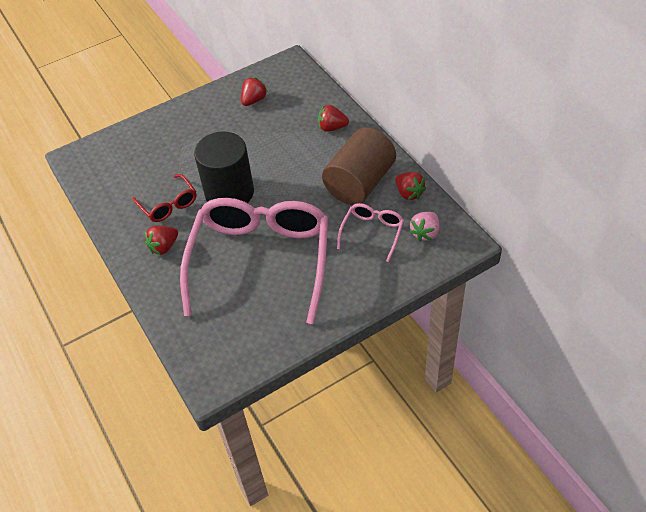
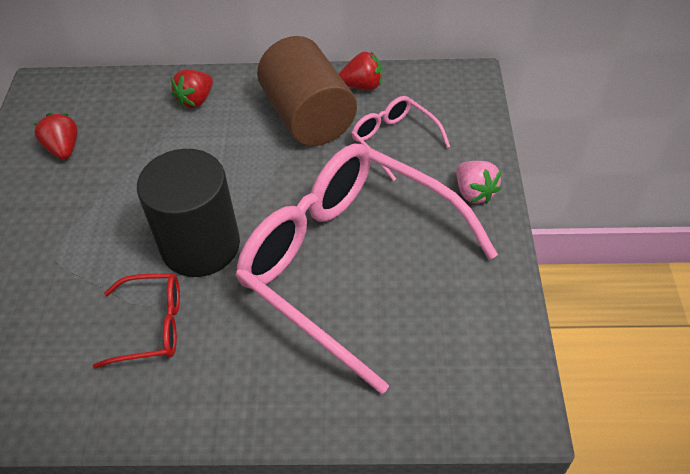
camera: 60 degrees left, 0 degrees up
(164, 247) = (228, 367): red strawberry -> none
(425, 233) = (431, 100): pink strawberry -> pink strawberry (474, 193)

